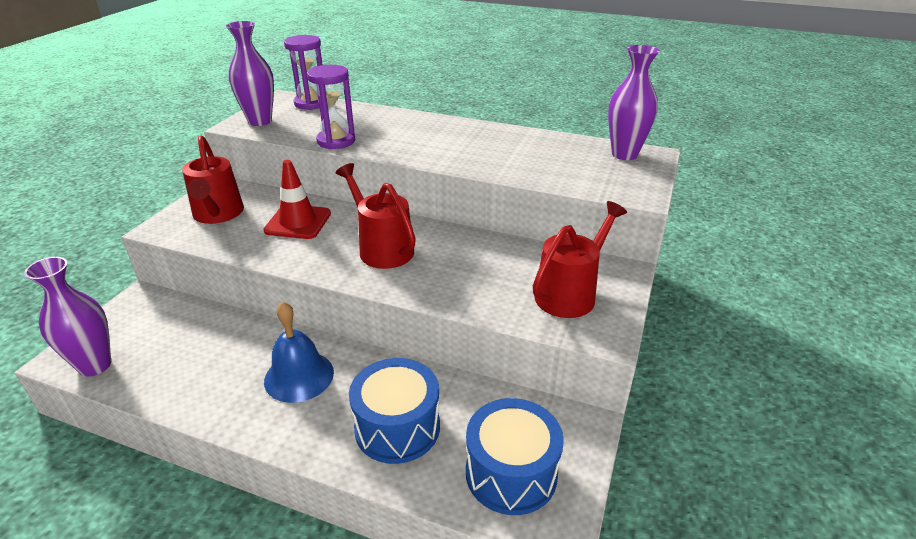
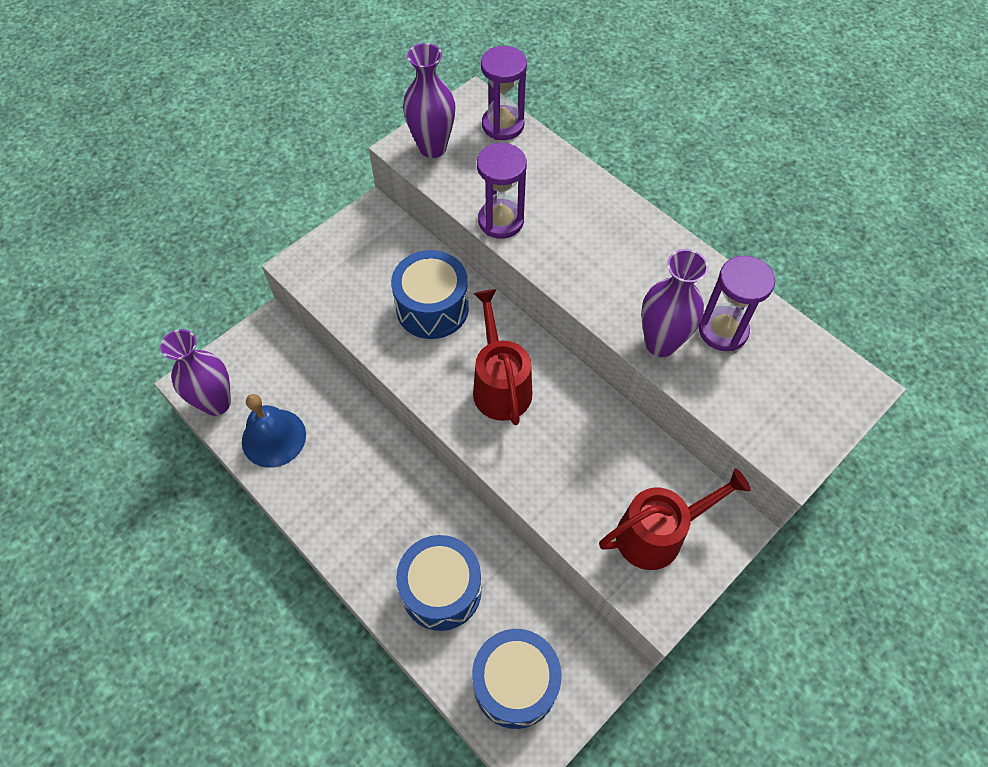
camera: 25 degrees right, 25 degrees up
(218, 214) = (358, 263): red watering can -> none
(298, 222) = (432, 308): red traffic cone -> blue drum
(299, 376) = (379, 491): blue bell -> blue bell (274, 438)
(540, 152) = (723, 330): none -> purple hourglass
(624, 154) = (824, 374): purple vase -> purple vase (660, 343)

